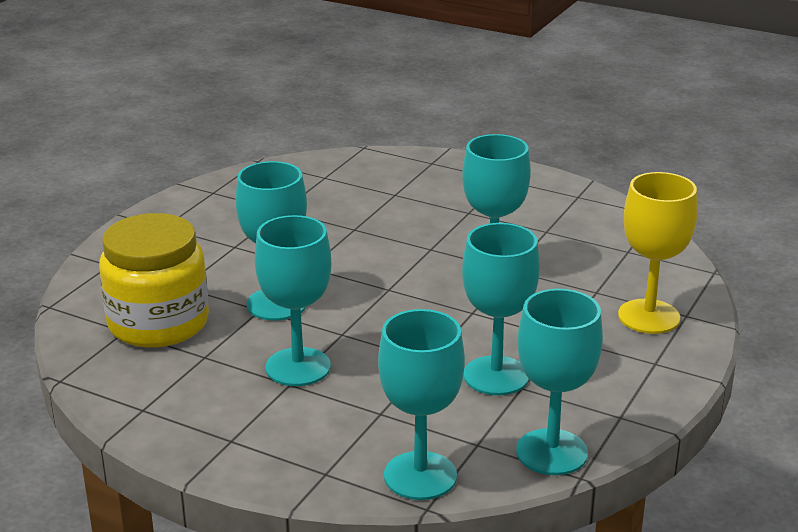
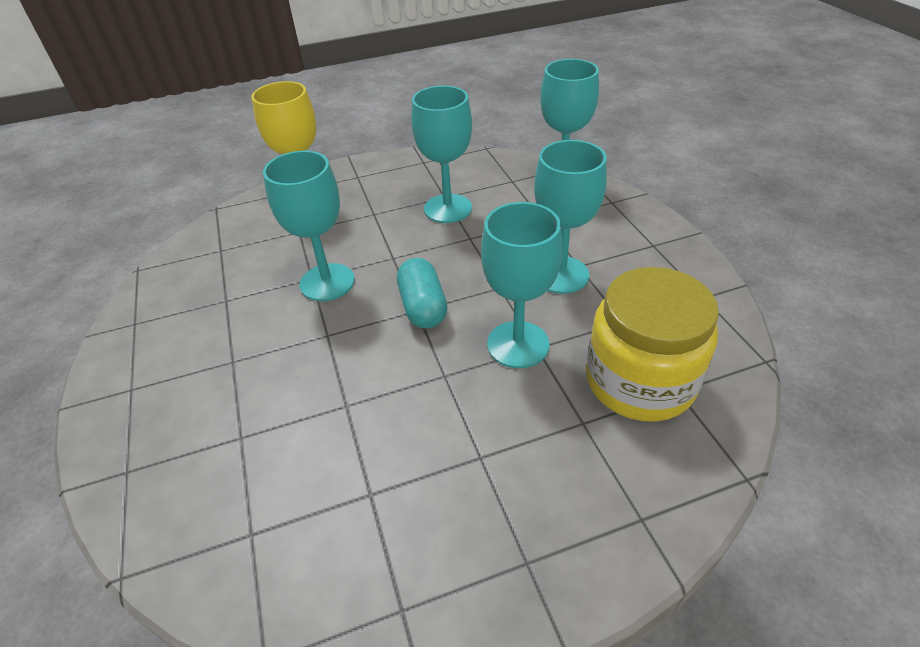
camera: 135 degrees left, 15 degrees up
(386, 292) = (423, 307): none -> turquoise capsule
(551, 452) = (482, 161): turquoise goblet -> none

